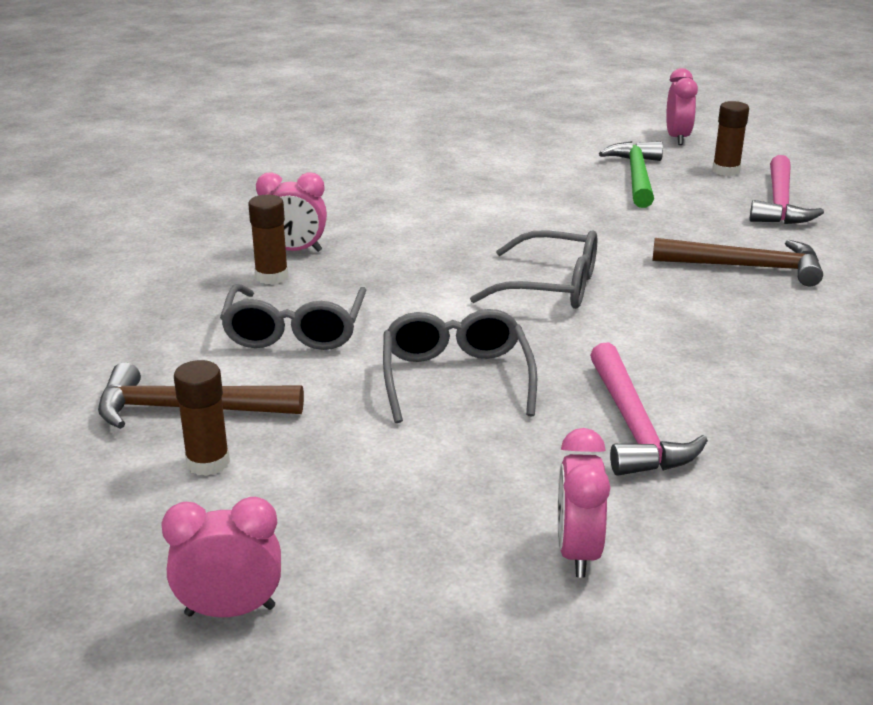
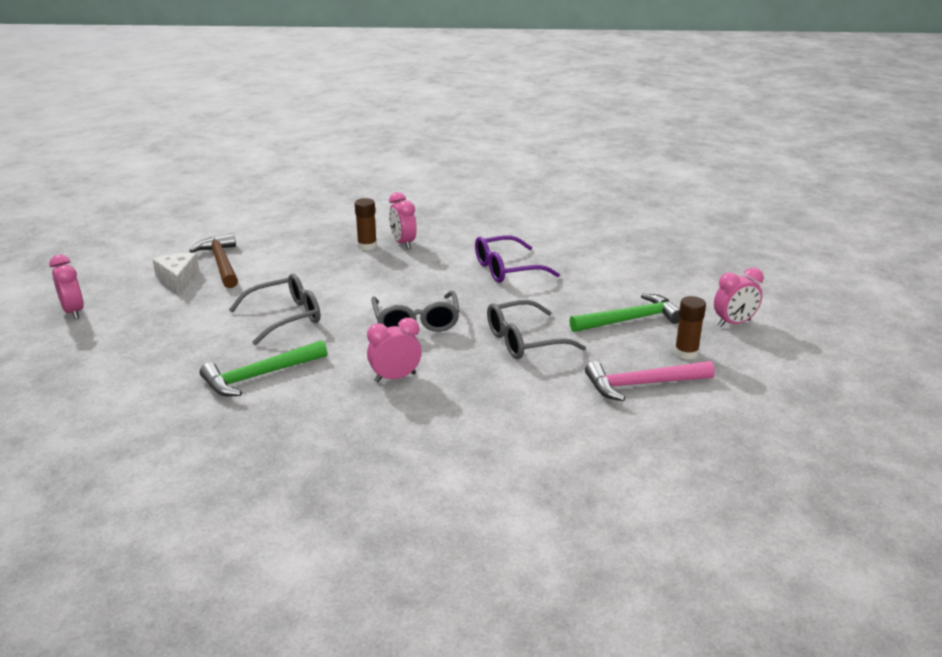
camera: 65 degrees right, 0 degrees up
(208, 463) = (178, 279): brown glue stick -> white cheese
(295, 331) = (310, 266): grey glasses -> grey glasses (524, 341)
(450, 206) = (507, 269): none -> purple glasses
(577, 552) = (134, 380): pink clock -> pink clock (395, 377)
(633, 426) = (259, 376): pink hammer -> green hammer
(746, 267) = (504, 385): brown hammer -> none

